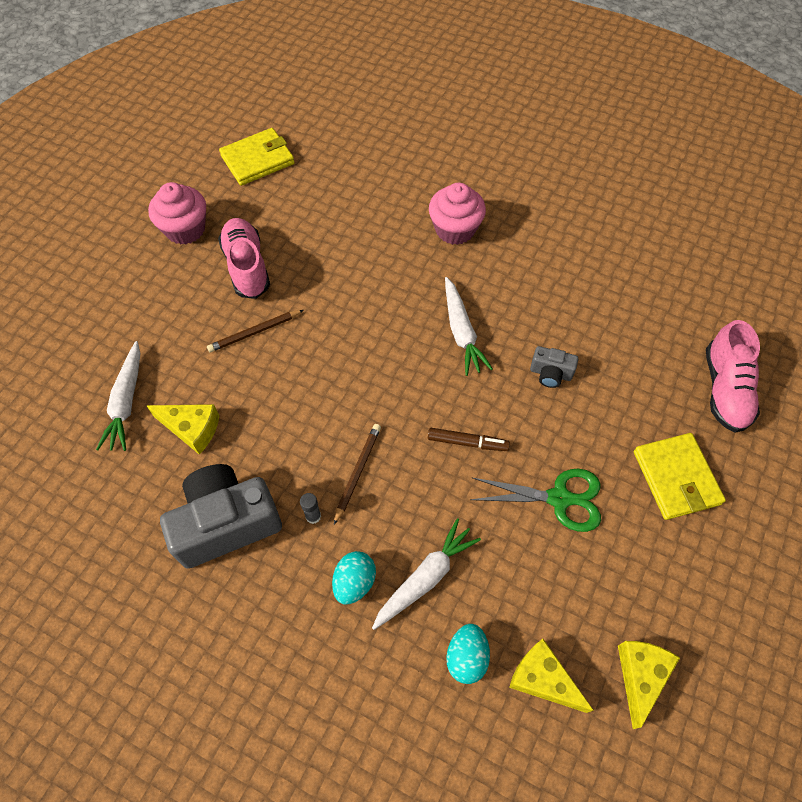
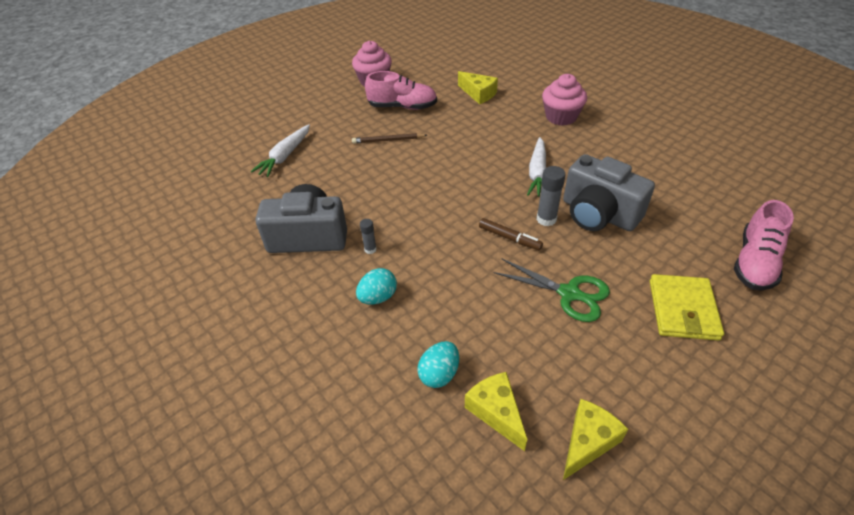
camera: 25 degrees right, 15 degrees down
(192, 429) = (317, 180): yellow cheese -> yellow cheese (478, 94)
(247, 267) = (402, 107): pink shoe -> pink shoe turned 90 degrees clockwise
(257, 160) = (440, 57): yellow wallet -> none
(357, 472) = (416, 233): brown pencil -> none
(425, 577) = (433, 311): white carrot -> none
(497, 400) = (546, 219): none -> grey glue stick
(550, 373) = (598, 214): grey camera -> grey camera, size x2.16

